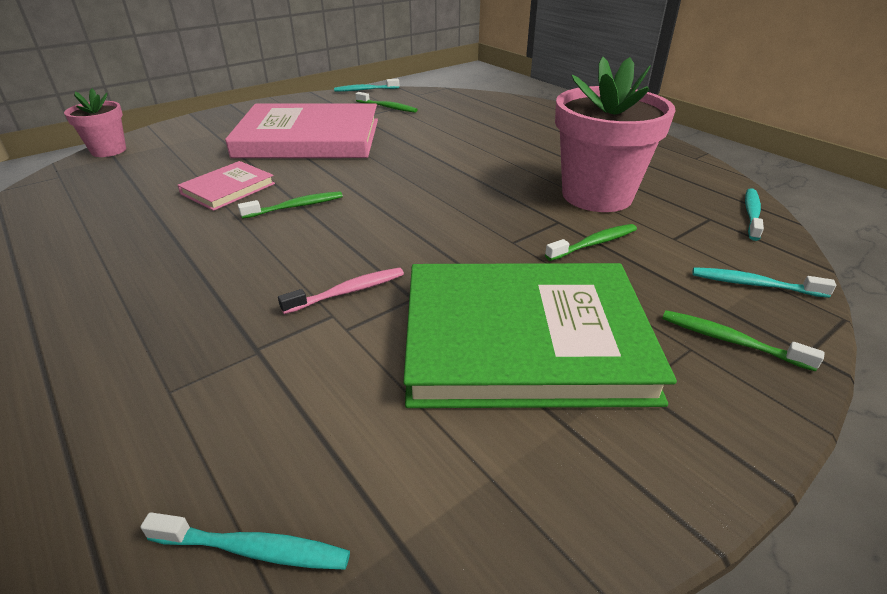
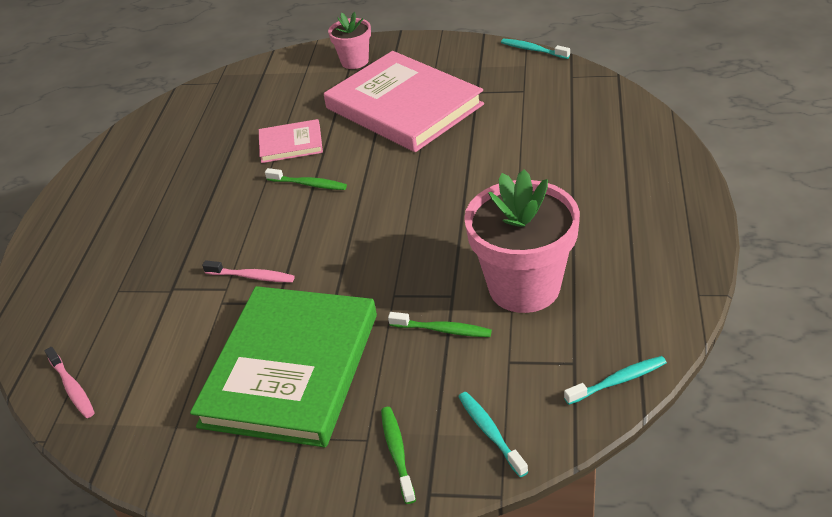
camera: 50 degrees right, 5 degrees up
(108, 150) = (266, 64): pink flower pot -> pink flower pot (355, 61)
(254, 549) = (72, 388): turquoise toothbrush -> pink toothbrush
(387, 107) = (517, 87): green toothbrush -> none
(523, 339) = (291, 369): green book -> green book turned 60 degrees clockwise

